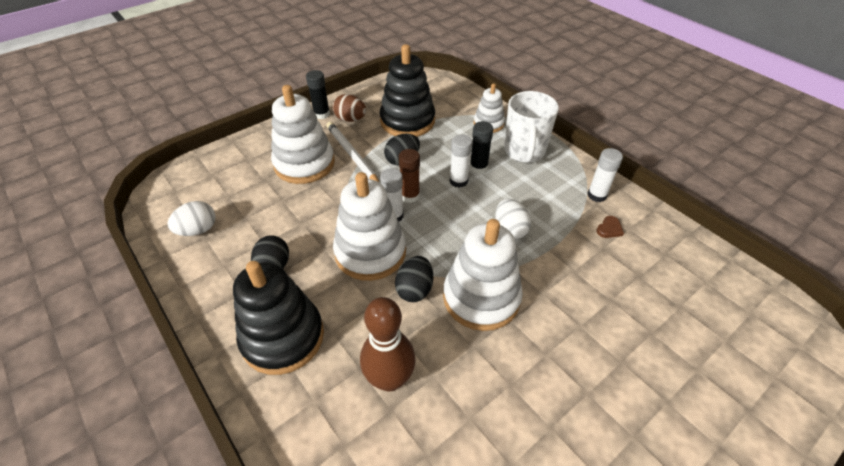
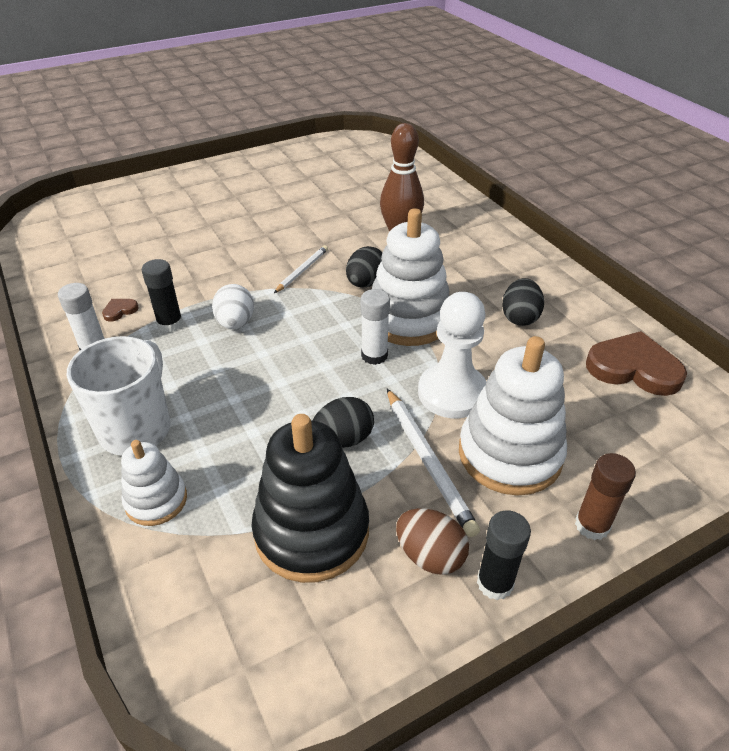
camera: 170 degrees left, 5 degrees down
(198, 230) = (633, 368): white egg -> brown heart
(283, 337) = (495, 264): black stacking toy -> none
(336, 195) = (452, 393): none -> white pawn
(410, 196) = (346, 379): brown glue stick -> brown glue stick (592, 525)
(458, 181) = (268, 392): white glue stick -> none
(478, 167) = (227, 410): black glue stick -> black glue stick (170, 324)
(481, 298) = (302, 270): white stacking toy -> white pencil

